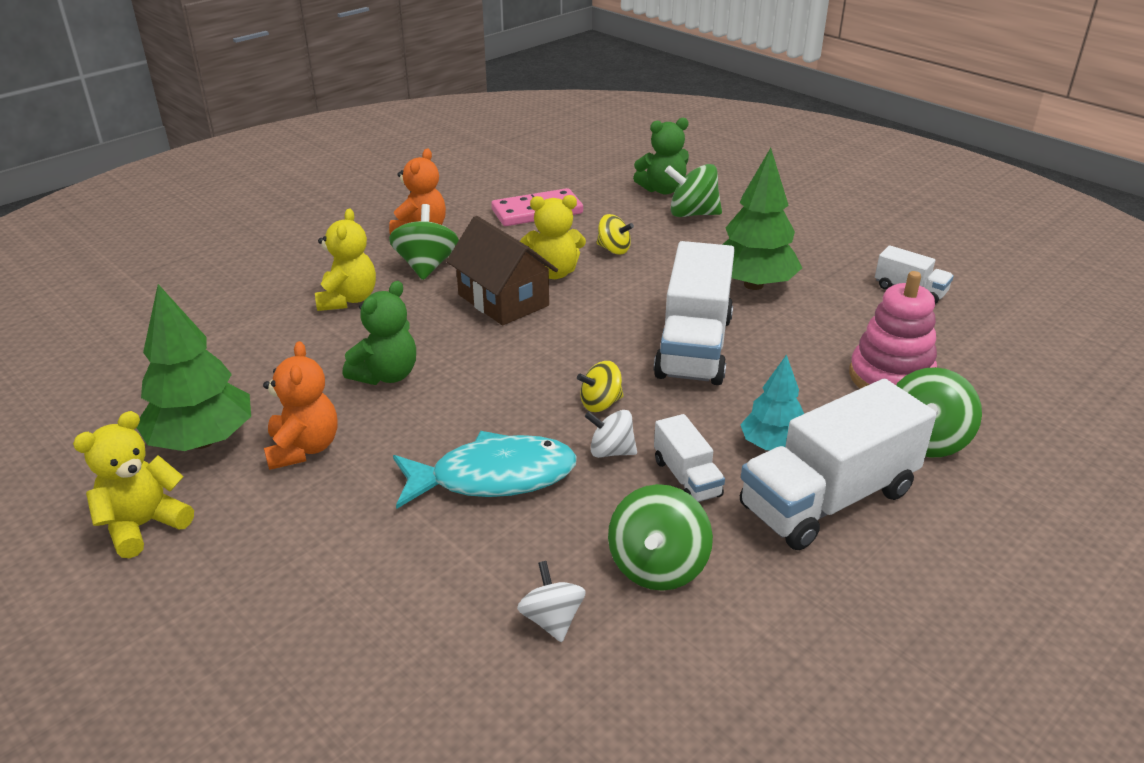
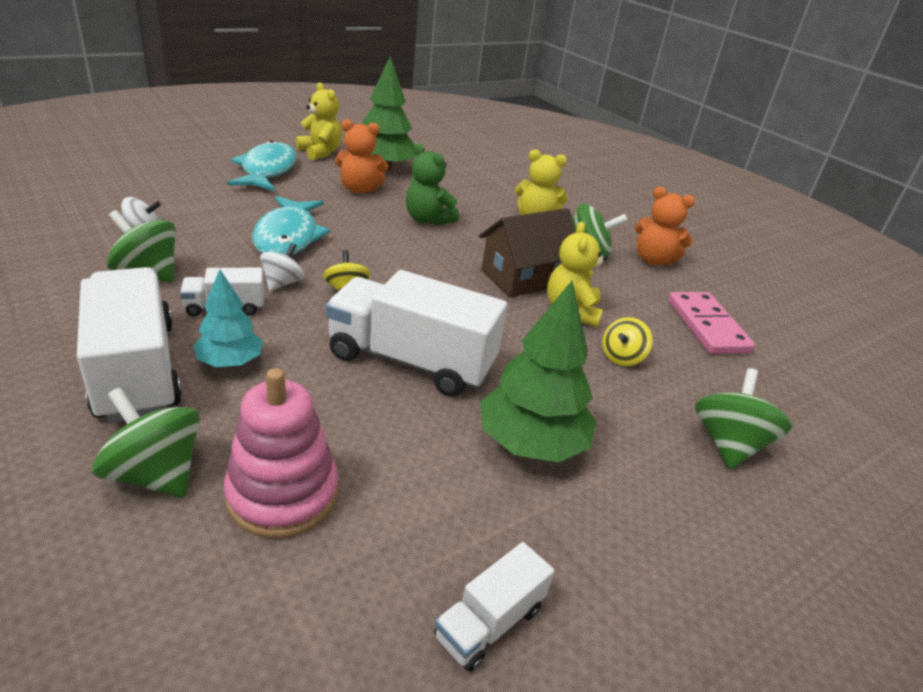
camera: 95 degrees right, 0 degrees up
(255, 565) = (267, 170): none -> turquoise fish
(662, 190) = (800, 435): green teddy bear -> none

